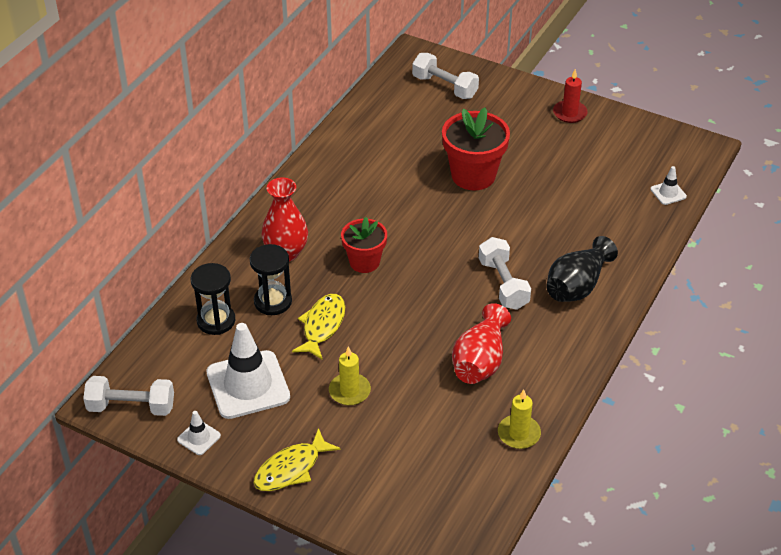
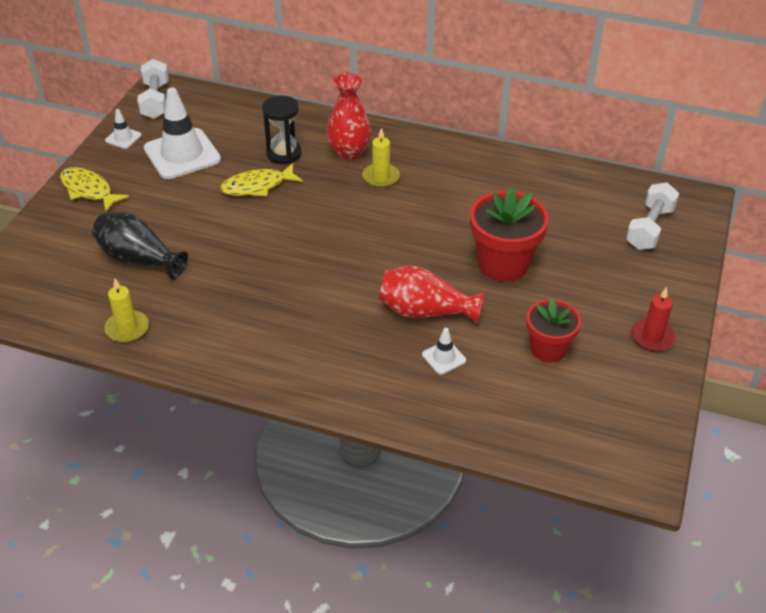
camera: 80 degrees right, 0 degrees up
(216, 321) = (255, 127): black hourglass -> none
(322, 326) = (257, 186): yellow fish -> yellow fish turned 150 degrees clockwise
(349, 391) = (178, 212): yellow candle -> yellow candle (381, 177)
(364, 262) = (347, 201): red flower pot -> red flower pot (548, 349)
(480, 361) = (222, 293): red vase -> red vase (425, 311)
(503, 284) = (335, 301): white dumbbell -> none
(577, 286) = (345, 361): black vase -> black vase (139, 259)
(668, 193) = (533, 440): white traffic cone -> white traffic cone (444, 357)

